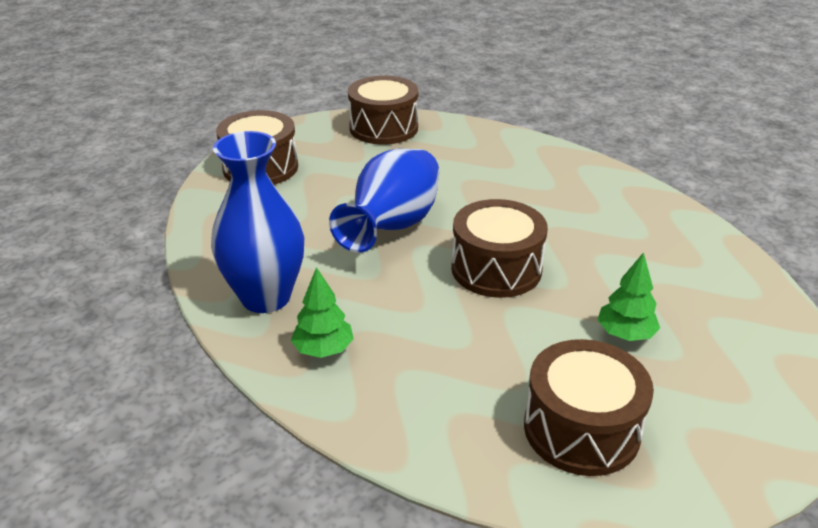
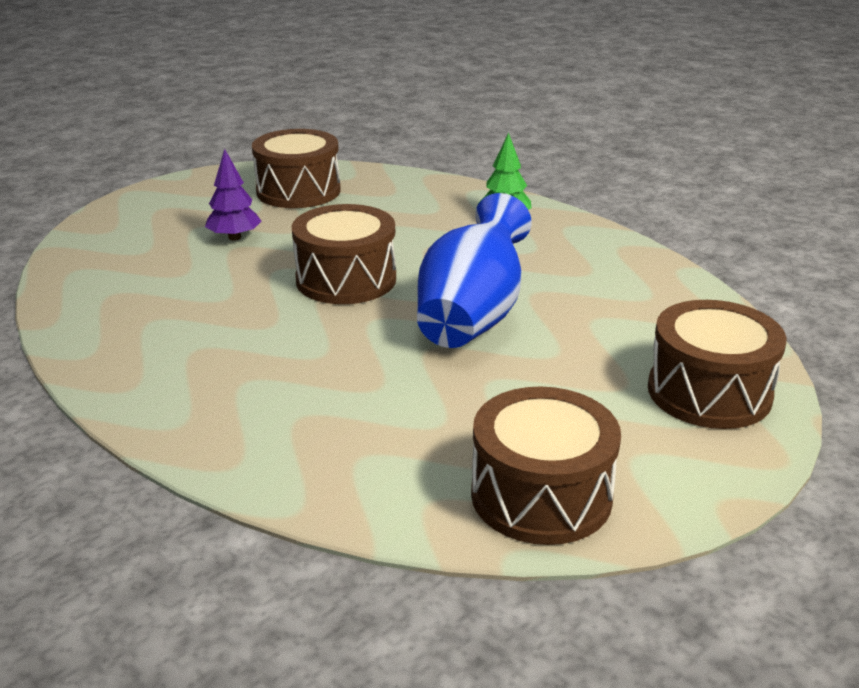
camera: 175 degrees right, 5 degrees down
(266, 297) = (579, 248): blue vase -> none
(625, 334) = (234, 237): green tree -> purple tree

